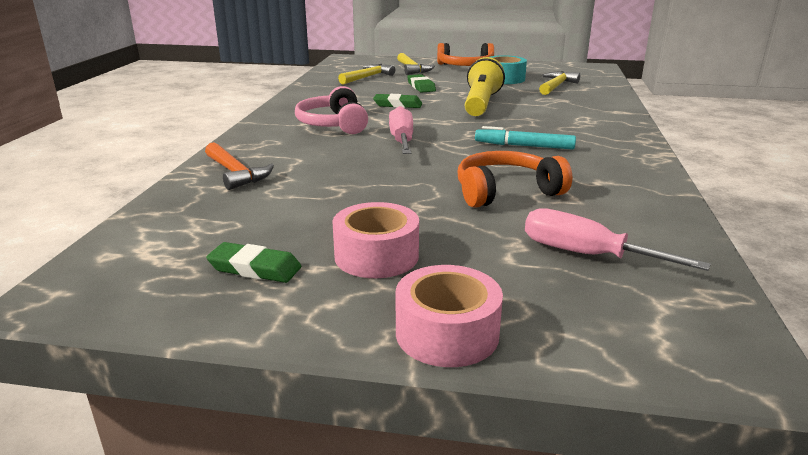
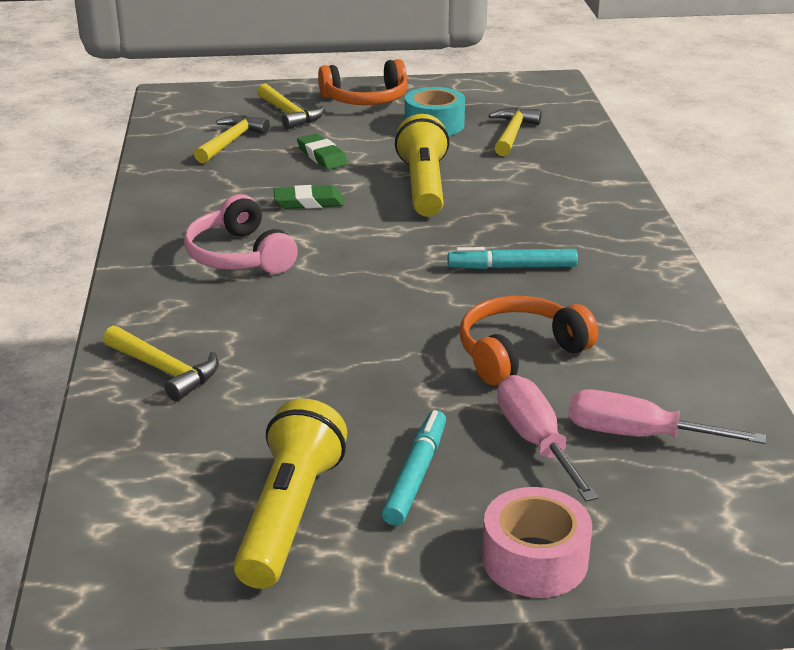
camera: 15 degrees left, 5 degrees up
(236, 173) = (165, 370): orange hammer -> yellow hammer
(255, 268) = (289, 515): green eraser -> yellow flashlight
(376, 256) = (416, 475): pink tape -> turquoise marker
(402, 140) = (351, 277): pink screwdriver -> pink screwdriver (536, 441)

